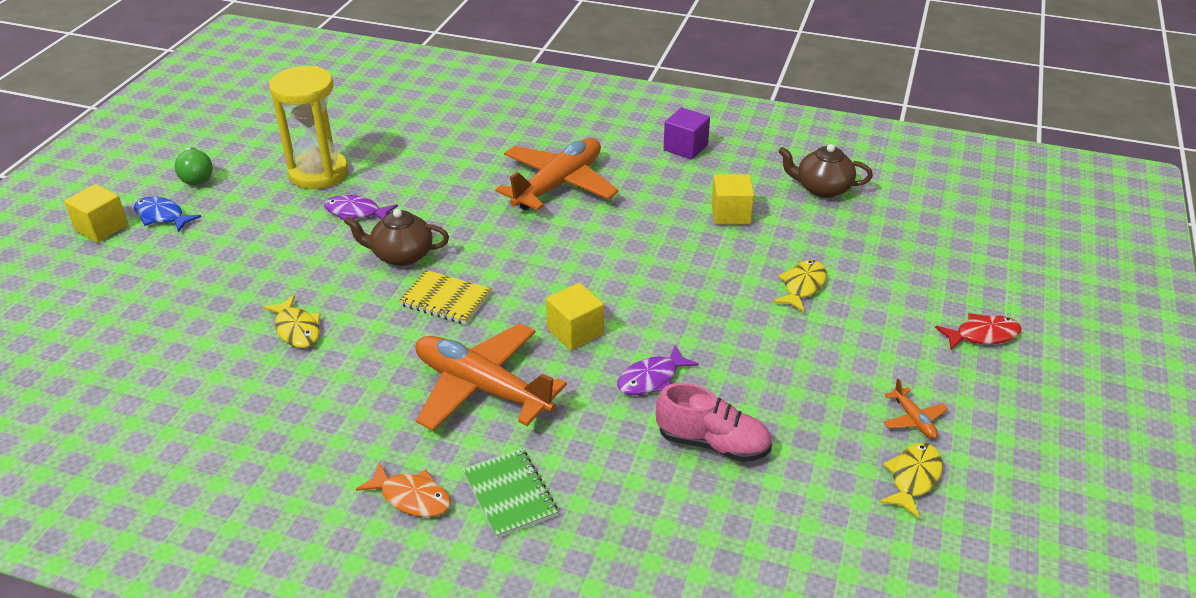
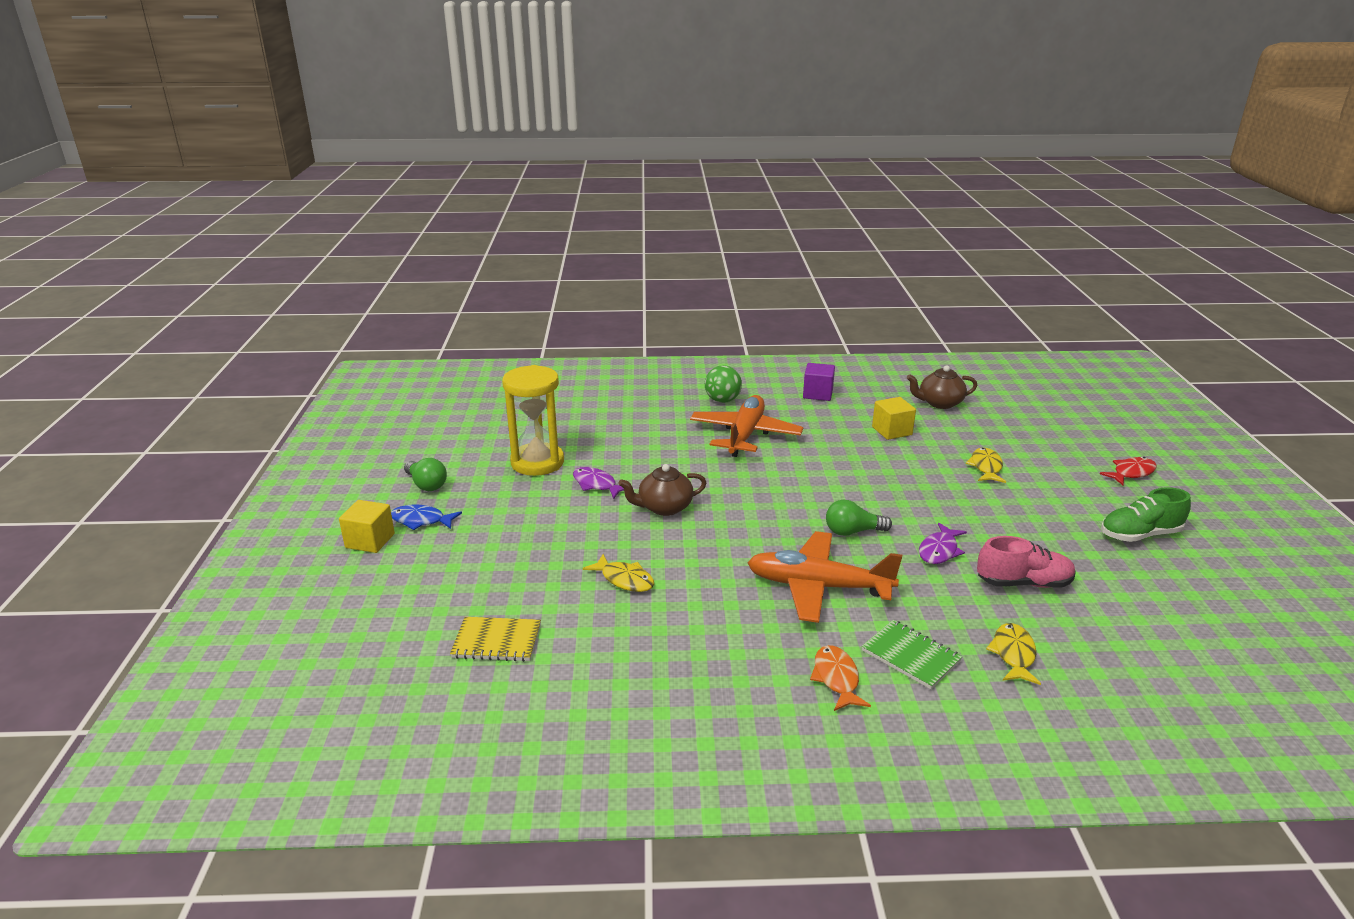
camera: 20 degrees left, 10 degrees down
(356, 212) = (597, 485): purple fish -> purple fish turned 45 degrees clockwise
(412, 497) = (836, 678): orange fish -> orange fish turned 105 degrees counterclockwise
(446, 299) = (730, 531): yellow notebook -> yellow notebook (497, 641)
(570, 135) = (722, 400): none -> green ball
(575, 332) = (853, 531): yellow cube -> green light bulb
(913, 419) = (1139, 535): orange plane -> green shoe
(913, 478) = (1175, 571): yellow fish -> yellow fish (1013, 654)

